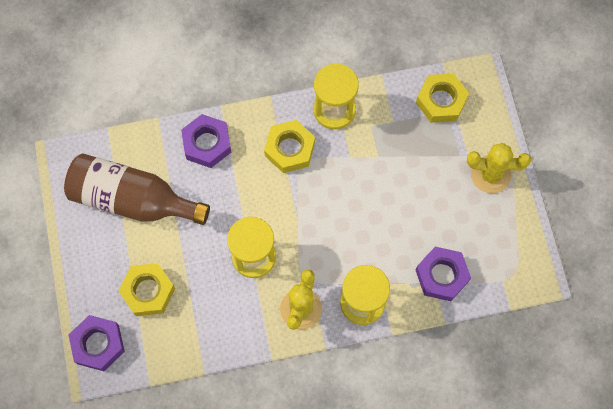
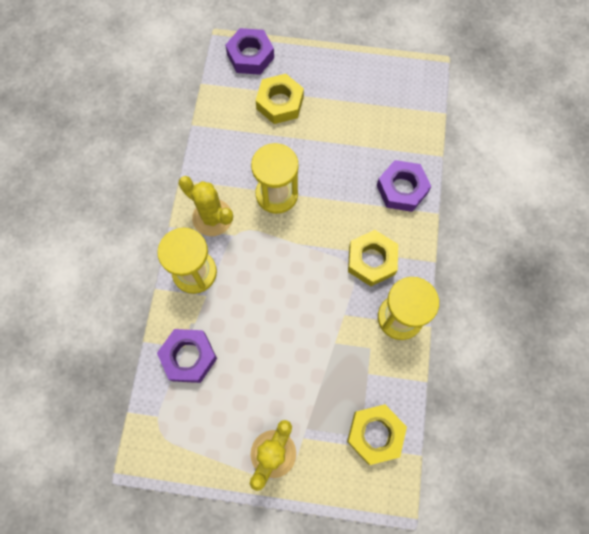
camera: 110 degrees right, 0 degrees up
(132, 199) = (368, 114): brown bottle -> none

